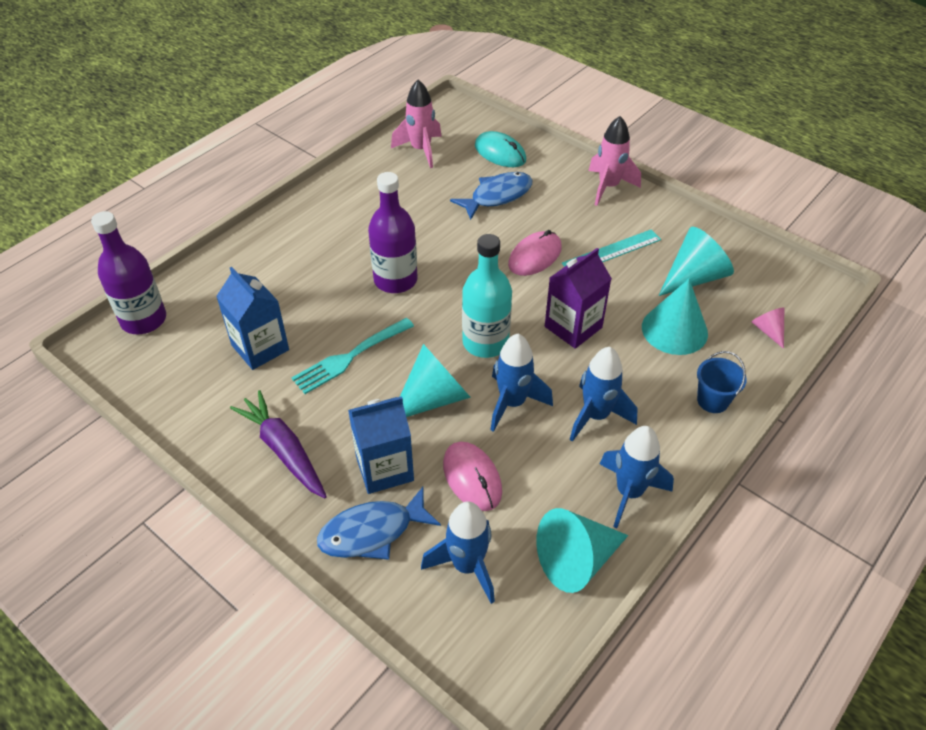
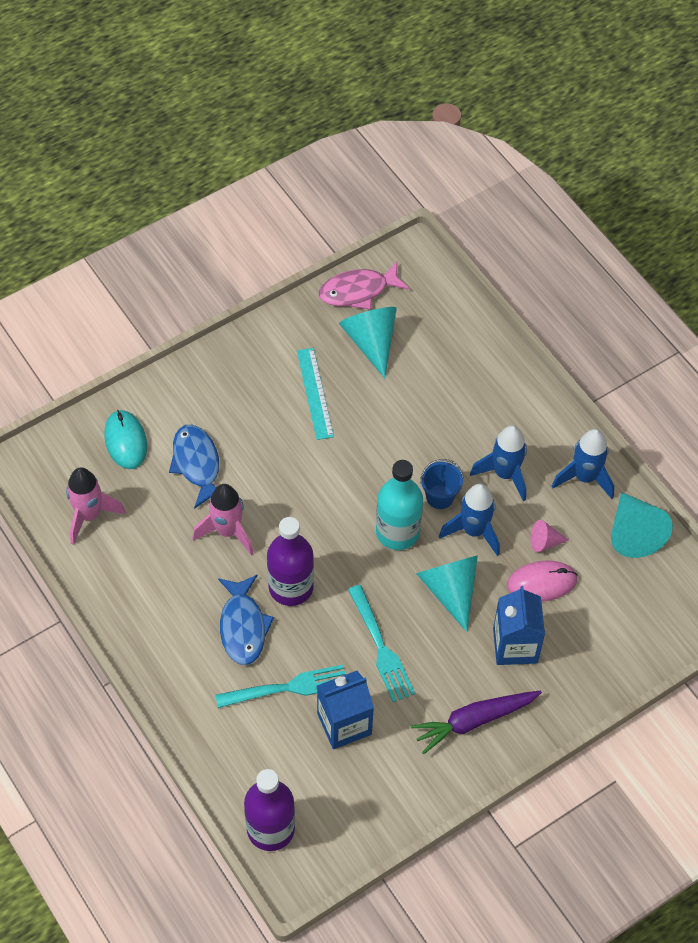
camera: 75 degrees left, 10 degrees up
(289, 300) = (287, 688): none -> turquoise fork
(372, 532) = (574, 667): blue fish -> blue fish (243, 626)
(467, 566) = (620, 608): blue rocket -> none
(500, 153) = (126, 441): turquoise mouse -> turquoise mouse turned 75 degrees counterclockwise
(535, 256) = (299, 458): pink mouse -> none
(573, 327) = (401, 457): purple carton -> none
(608, 187) = (220, 362): pink rocket -> pink rocket (227, 531)
(674, 330) = (429, 382): turquoise cone -> none
(712, 400) = (513, 386): blue bucket -> blue bucket (440, 497)
(746, 256) = (358, 291): none -> pink fish
(768, 331) = (451, 315): pink cone -> pink cone (544, 542)

